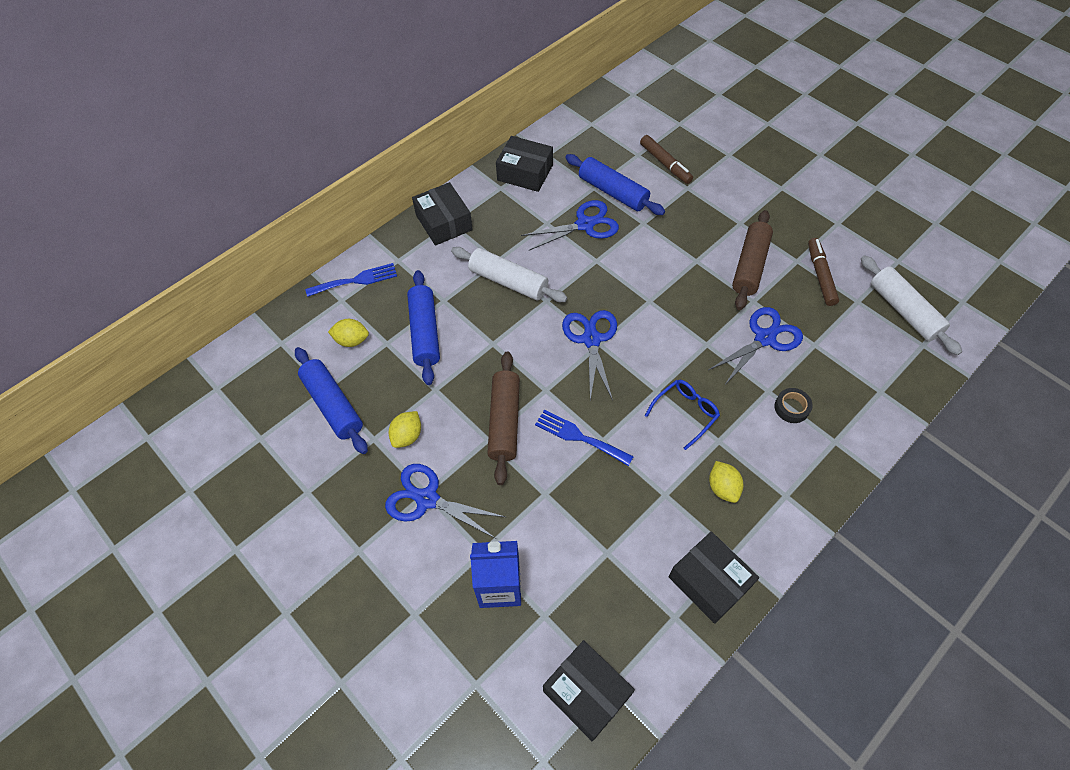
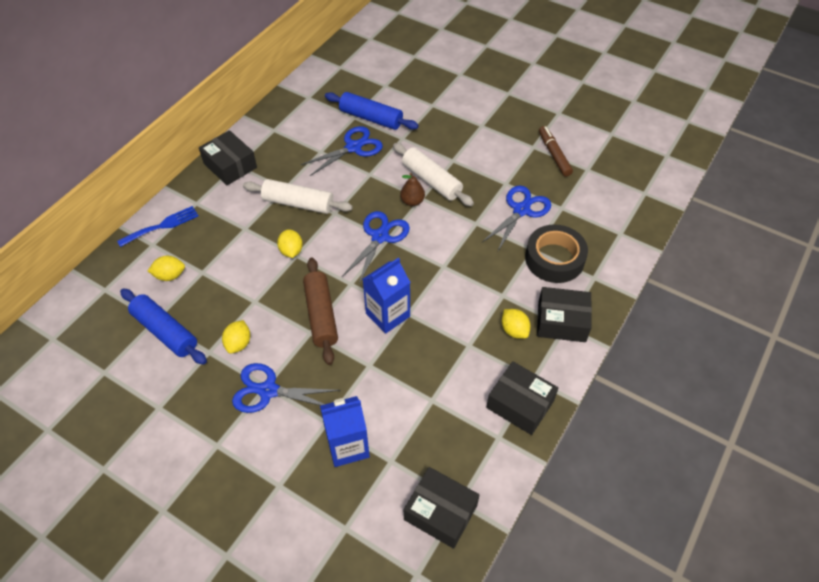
camera: 15 degrees left, 5 degrees down
(425, 332) = (234, 257): blue rolling pin -> none
(488, 337) = (291, 251): none -> yellow lemon
(525, 172) = (292, 114): black box -> black box (561, 321)
(579, 437) = (387, 315): blue fork -> blue carton
(591, 339) = (380, 237): blue scissors -> blue scissors turned 45 degrees clockwise
(638, 303) = (412, 201): none -> brown pear
(665, 164) = (409, 89): brown marker -> none
(685, 413) = (471, 279): blue glasses -> none
(750, 266) = (496, 157): brown rolling pin -> none
(791, 408) = (554, 259): black tape -> black tape, size x2.08
(903, 311) = (624, 170): white rolling pin -> white rolling pin (431, 181)

